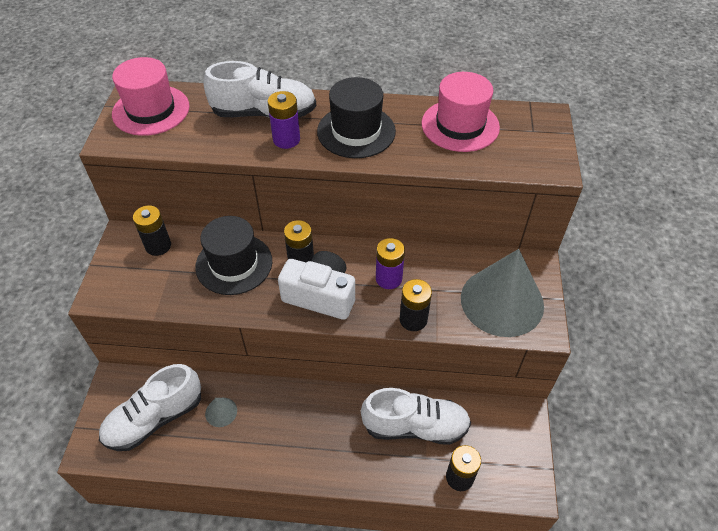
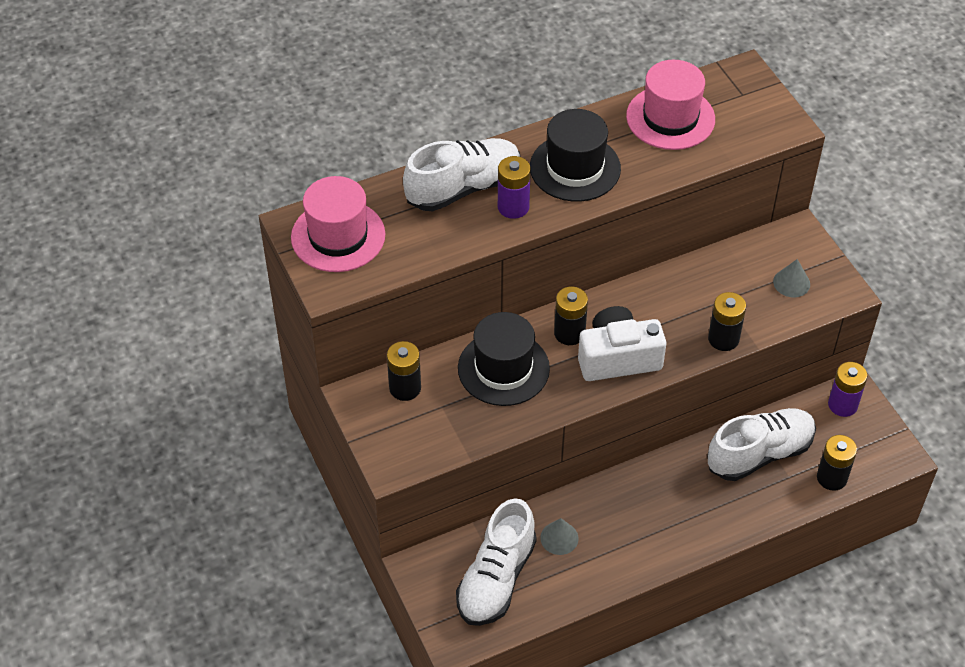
camera: 30 degrees left, 0 degrees up
(388, 278) = (670, 310): purple battery -> purple battery (842, 405)
(502, 301) = (791, 283): grey cone -> grey cone, size x0.40

